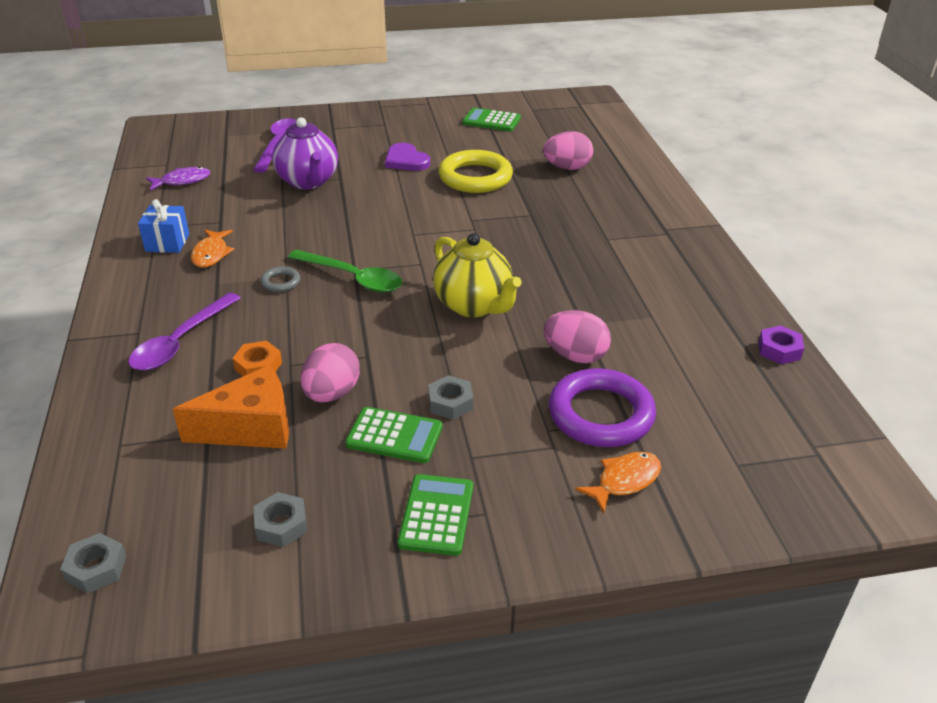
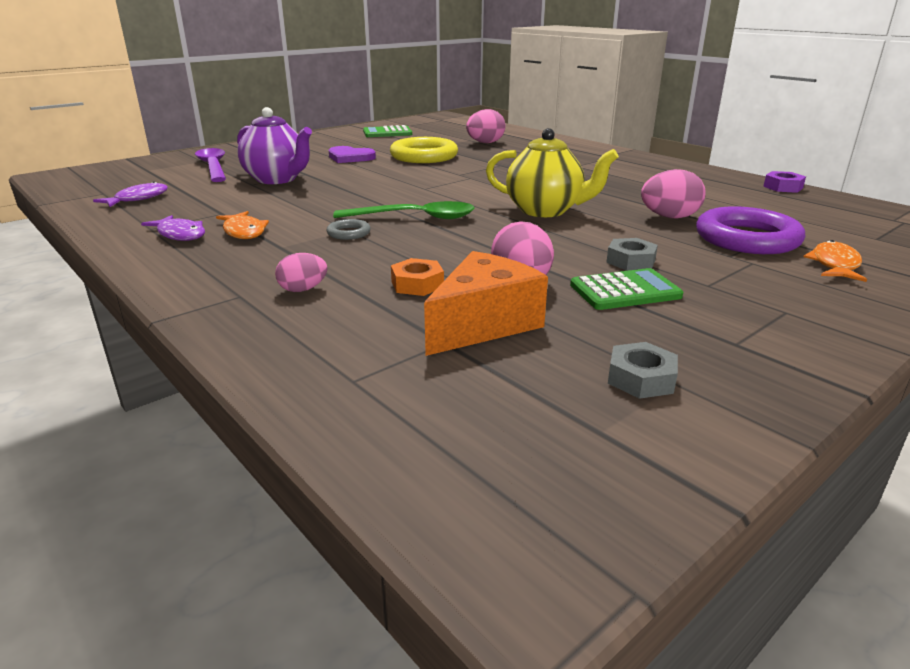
camera: 30 degrees left, 10 degrees down
(96, 568) = (503, 496): grey nut -> none
(167, 243) = (180, 234): blue gift -> purple fish
(181, 341) = (303, 289): purple spoon -> pink egg
(436, 515) = (755, 325): green calculator -> none

